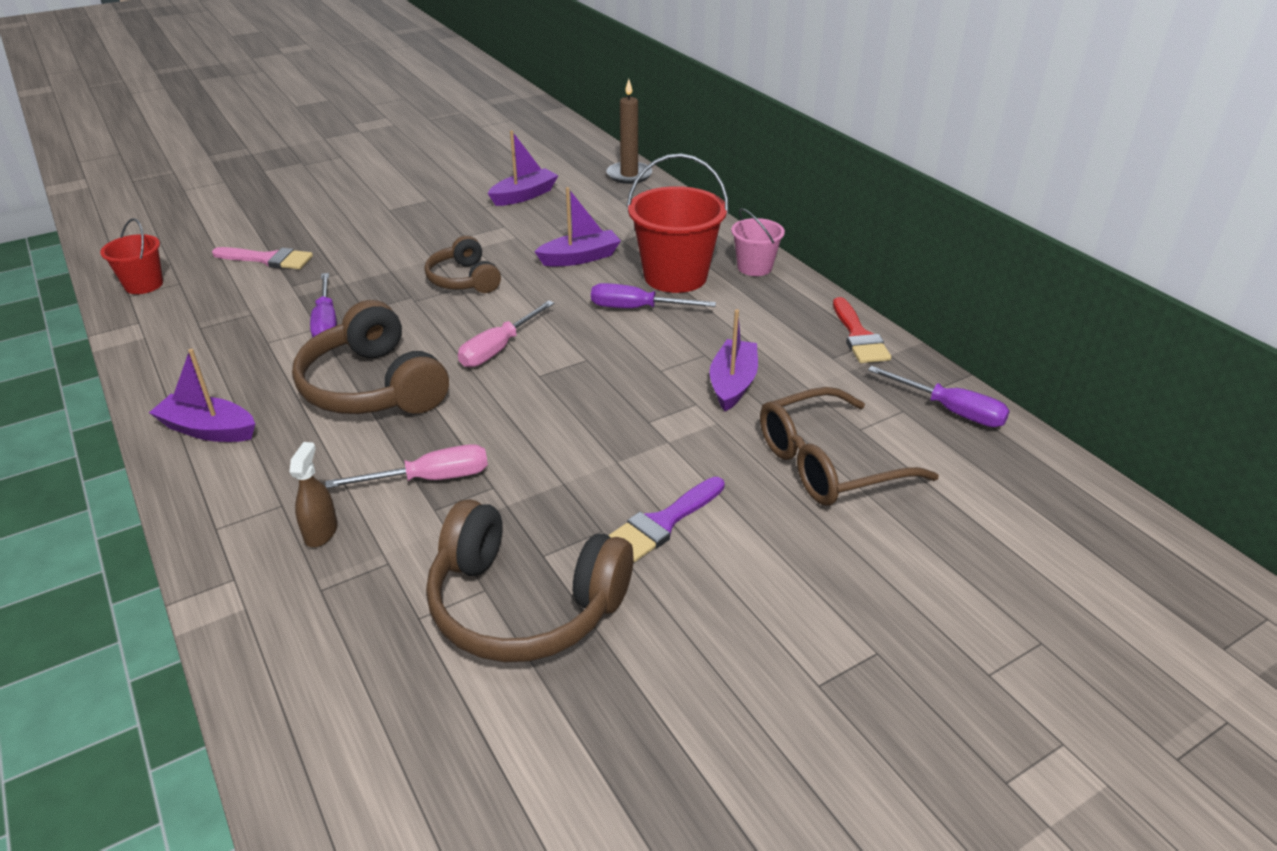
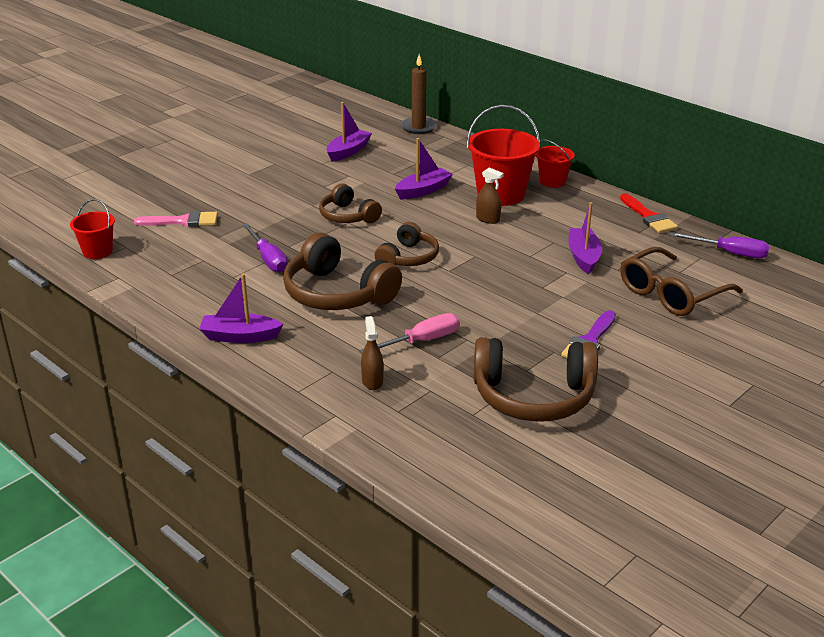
camera: 15 degrees left, 5 degrees down
(498, 349) = (408, 258): pink screwdriver -> brown headphones
(637, 308) = (488, 219): purple screwdriver -> brown spray bottle
(754, 267) = (552, 181): pink bucket -> red bucket

